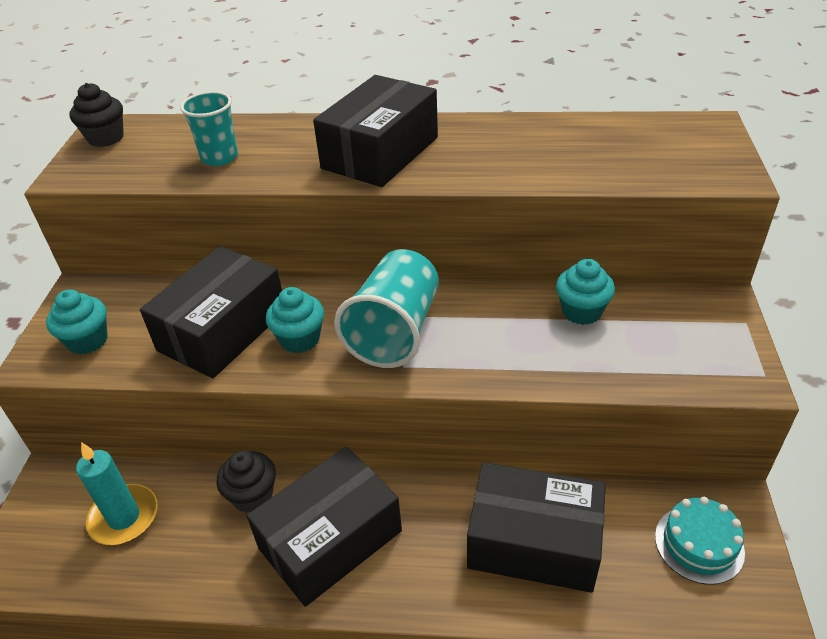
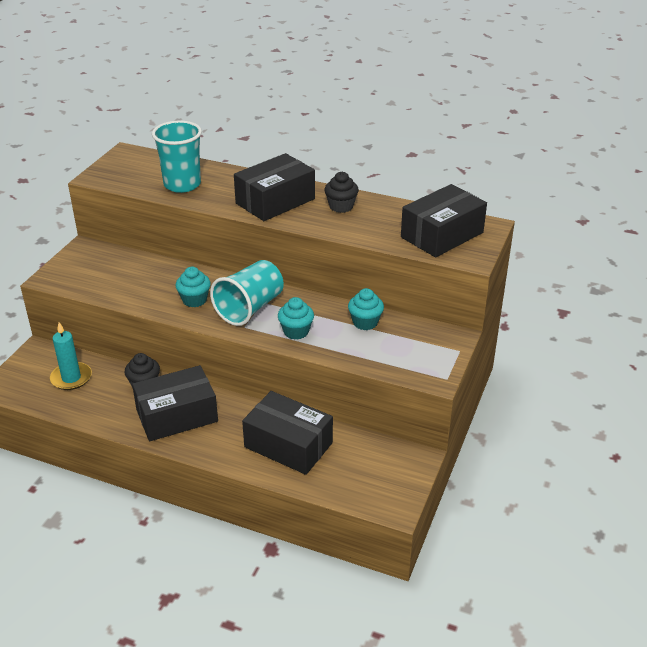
camera: 15 degrees right, 5 degrees down
(88, 340) = (79, 274): turquoise cupcake -> turquoise cupcake (296, 331)
(106, 138) = (123, 159): black cupcake -> black cupcake (341, 206)
(219, 157) = (182, 184): turquoise cup -> turquoise cup, size x1.60
(223, 330) = (154, 286): black box -> black box (442, 235)
(699, 544) = (382, 469): turquoise cake -> none

